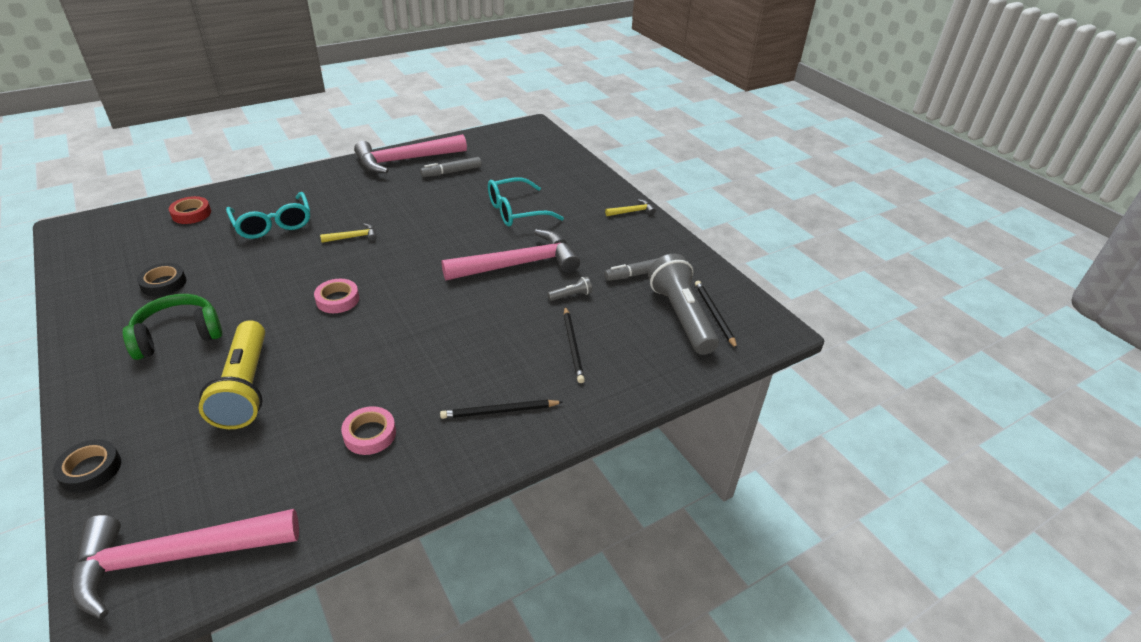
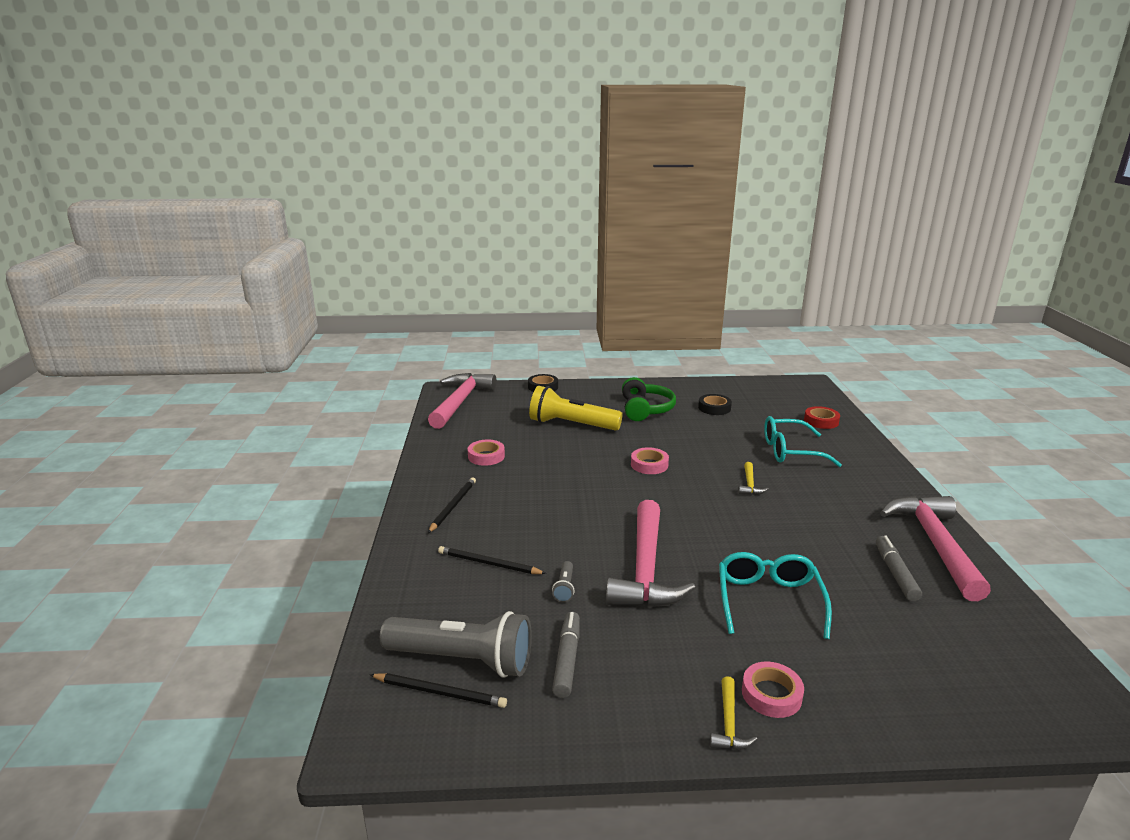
camera: 120 degrees right, 15 degrees down
(599, 202) = (771, 694): none -> pink tape

